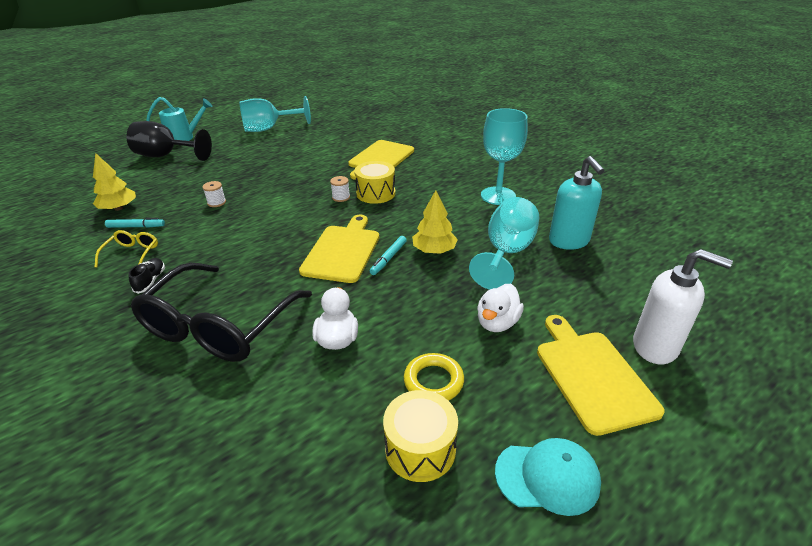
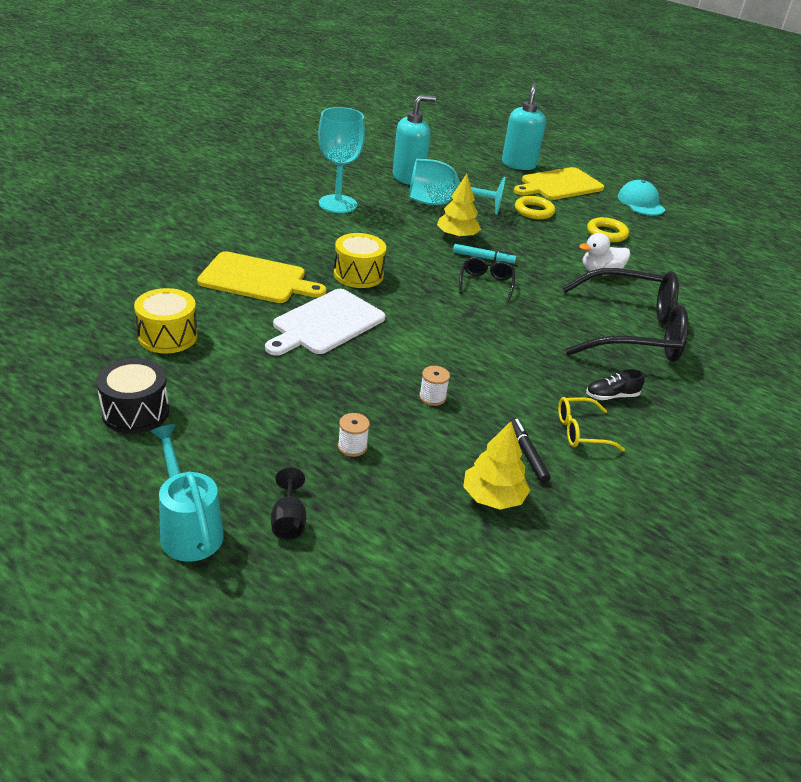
camera: 110 degrees left, 0 degrees up
(136, 227) = (527, 454): turquoise marker -> black marker
(166, 156) = (288, 521): black goblet -> black goblet, size x0.47
(269, 129) = (135, 412): turquoise goblet -> black drum
(317, 176) = (326, 323): none -> white cutting board
(341, 197) = (377, 297): white spool -> white spool (352, 446)
(342, 251) = (486, 283): yellow cutting board -> black glasses
(420, 448) = (658, 236): yellow drum -> yellow drum (168, 336)
(497, 323) = (534, 211): white duck -> yellow ring
(655, 346) = (518, 164): white soap dispenser -> turquoise soap dispenser

